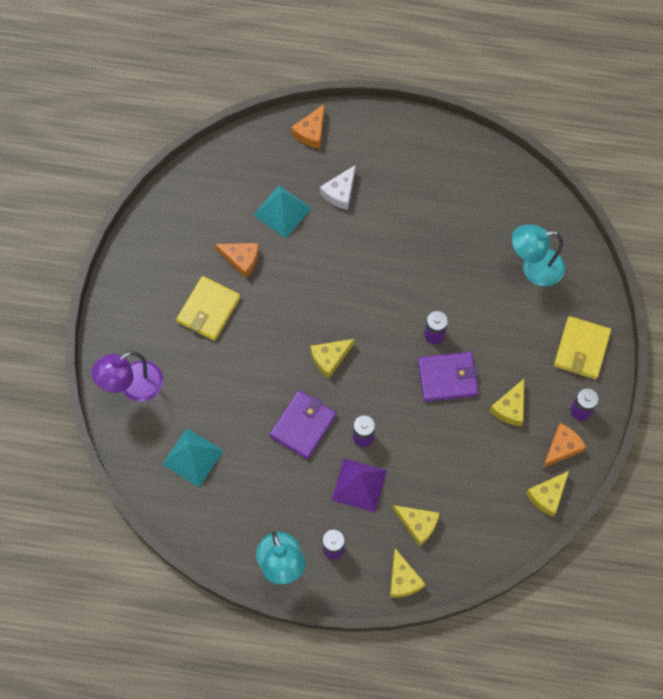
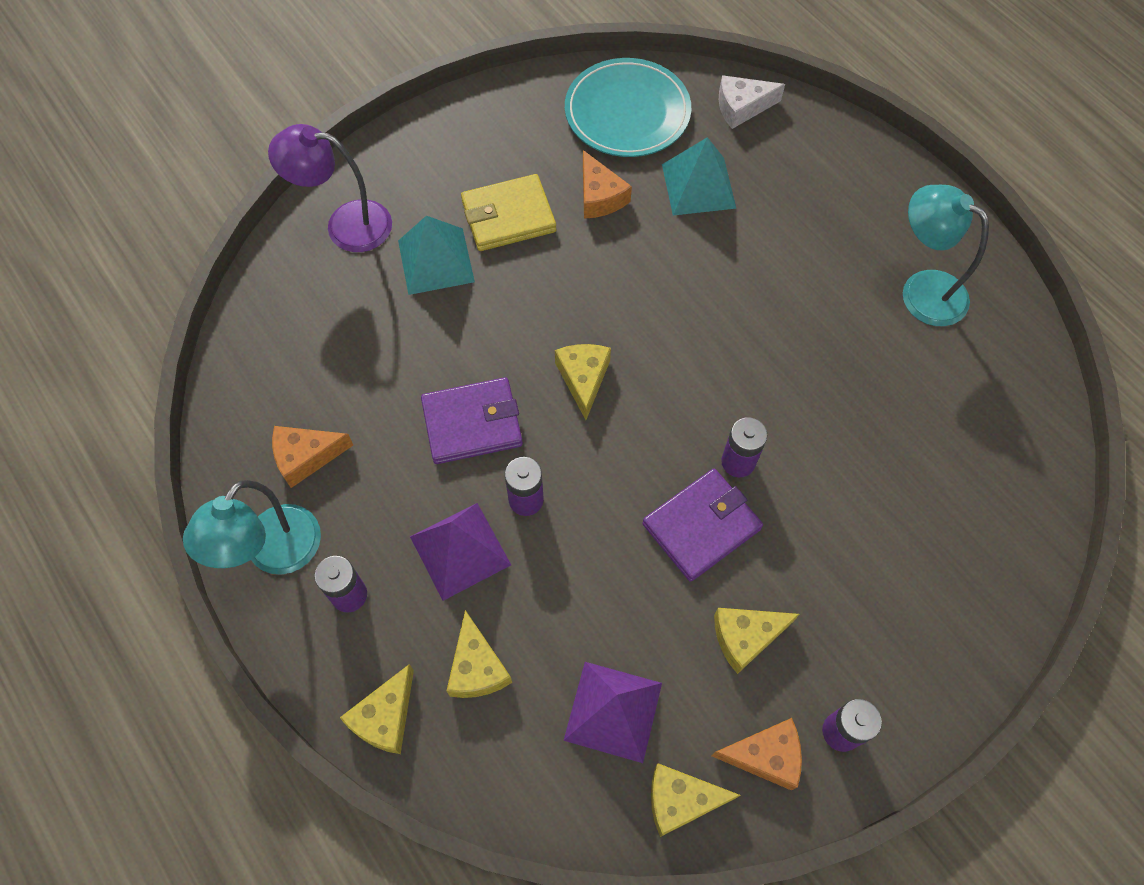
camera: 45 degrees right, 5 degrees down
(192, 457) = (319, 347): turquoise pyramid -> turquoise pyramid (435, 261)
(206, 200) = (627, 112): none -> turquoise plate
(311, 132) = (817, 135): orange cheese -> orange cheese (306, 457)
(330, 358) = (583, 379): yellow cheese -> yellow cheese turned 75 degrees clockwise
(340, 192) = (786, 218): white cheese -> white cheese (741, 107)
(447, 378) = (701, 526): purple wallet -> purple wallet turned 75 degrees counterclockwise
(488, 488) = (613, 711): none -> purple pyramid
(534, 268) = (951, 496): turquoise lamp -> turquoise lamp (922, 290)
(581, 349) = (920, 653): yellow wallet -> none

